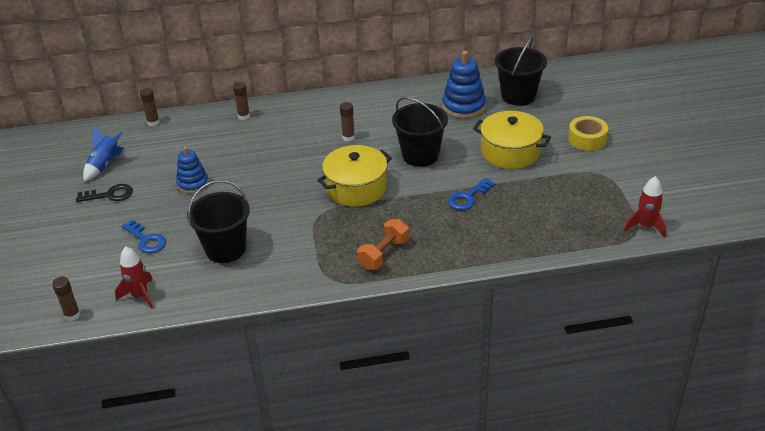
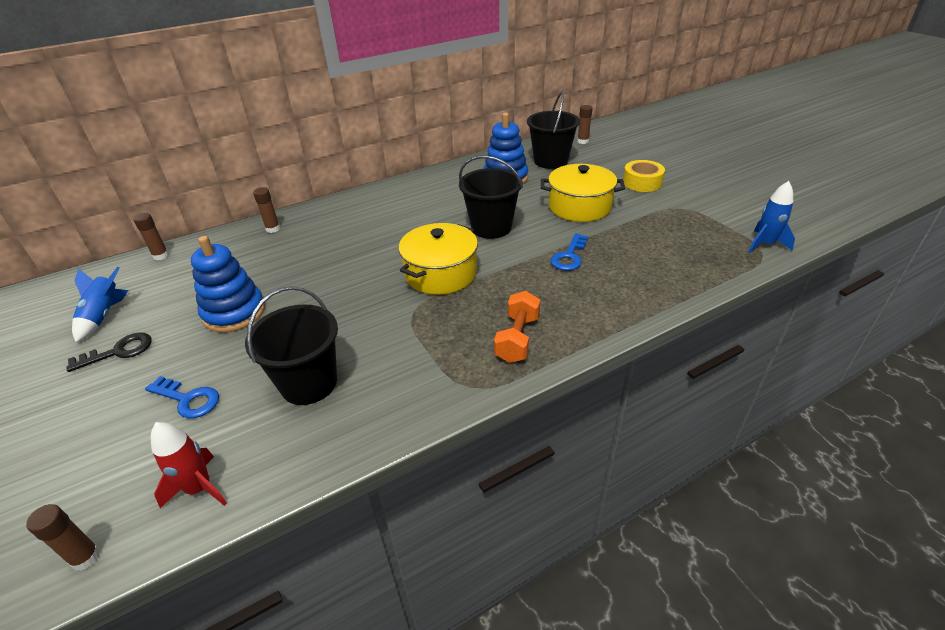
camera: 20 degrees left, 0 degrees up
(193, 184) = (234, 312): blue stacking toy -> blue stacking toy, size x1.50
(348, 137) = (403, 226): brown glue stick -> brown glue stick (583, 141)
(645, 226) = (765, 244): red rocket -> blue rocket

